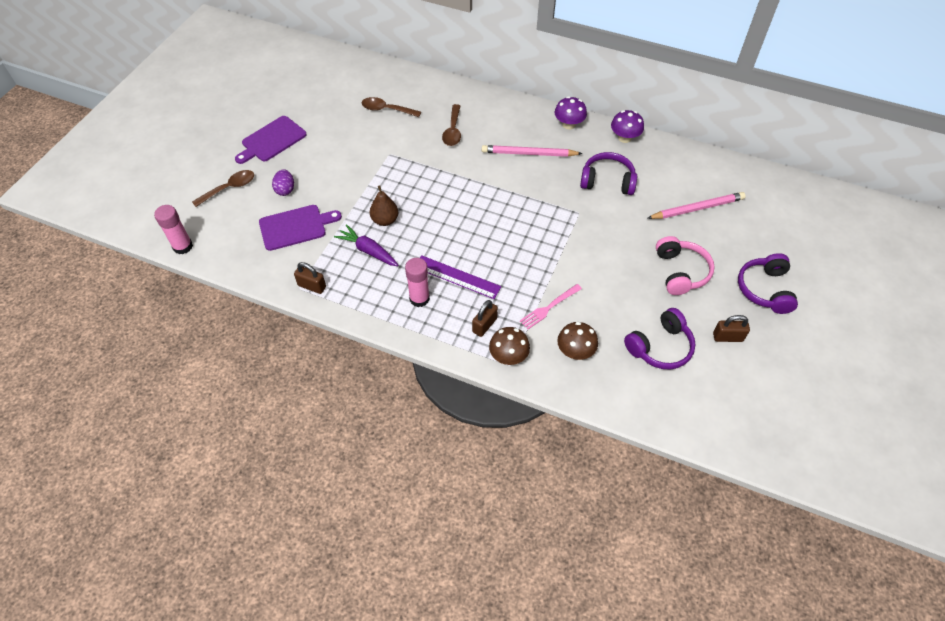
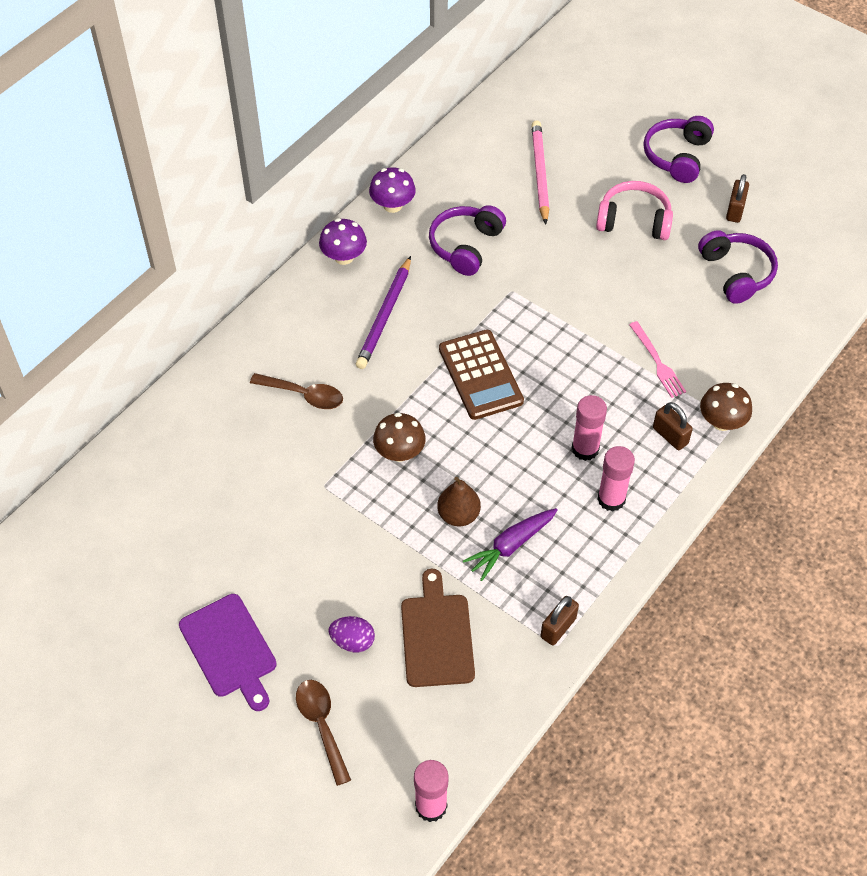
camera: 75 degrees left, 0 degrees up
(295, 227) = (437, 635): purple cutting board -> brown cutting board
(386, 110) = (221, 472): brown spoon -> none
(457, 277) = (585, 449): purple ruler -> pink glue stick
(499, 210) = (480, 375): none -> brown calculator
(529, 153) = (385, 316): pink pencil -> purple pencil
(575, 351) = (727, 353): brown mushroom -> brown mushroom (399, 452)
(765, 289) = (677, 156): purple headphones -> purple headphones turned 90 degrees clockwise

